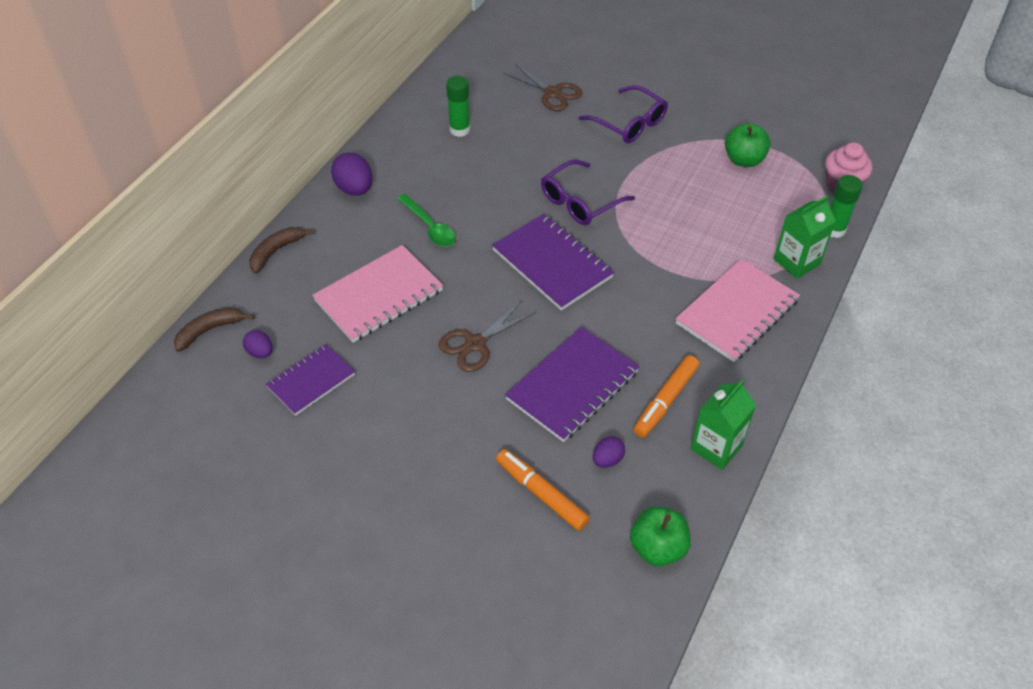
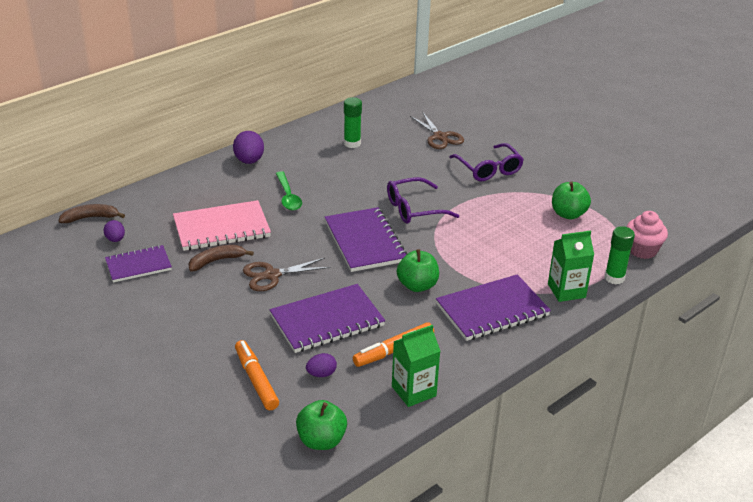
camera: 20 degrees right, 15 degrees down
(276, 251) = (167, 184): brown banana -> brown banana (216, 261)
(642, 305) = (417, 285): none -> green apple
(736, 312) = (492, 310): pink notebook -> purple notebook

